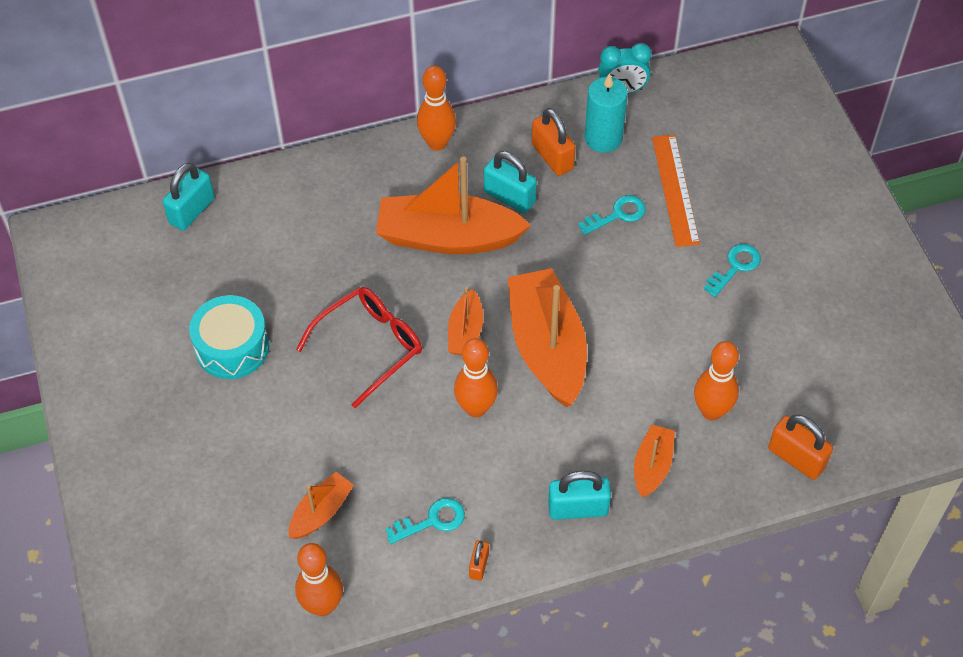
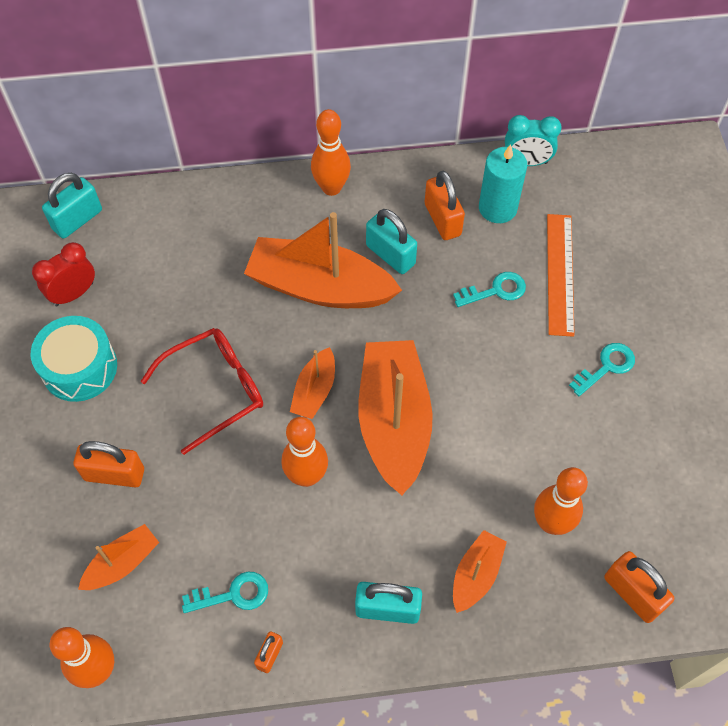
camera: 10 degrees right, 5 degrees up
(207, 280) = (74, 294): none -> red clock
(292, 436) = (114, 474): none -> orange padlock

